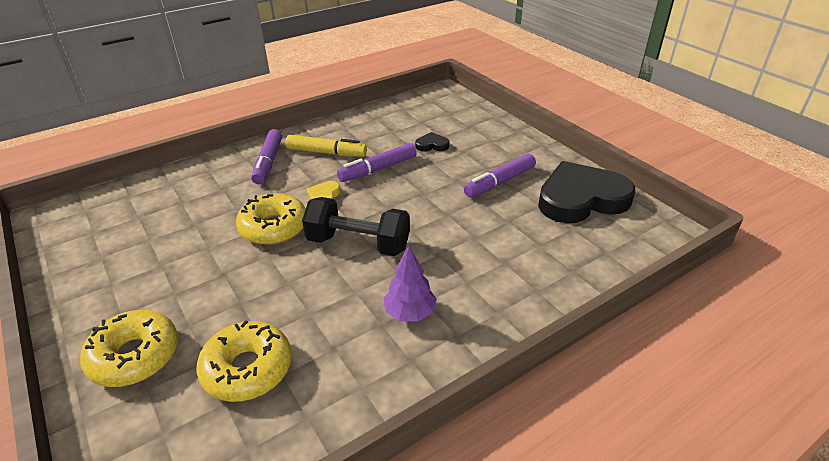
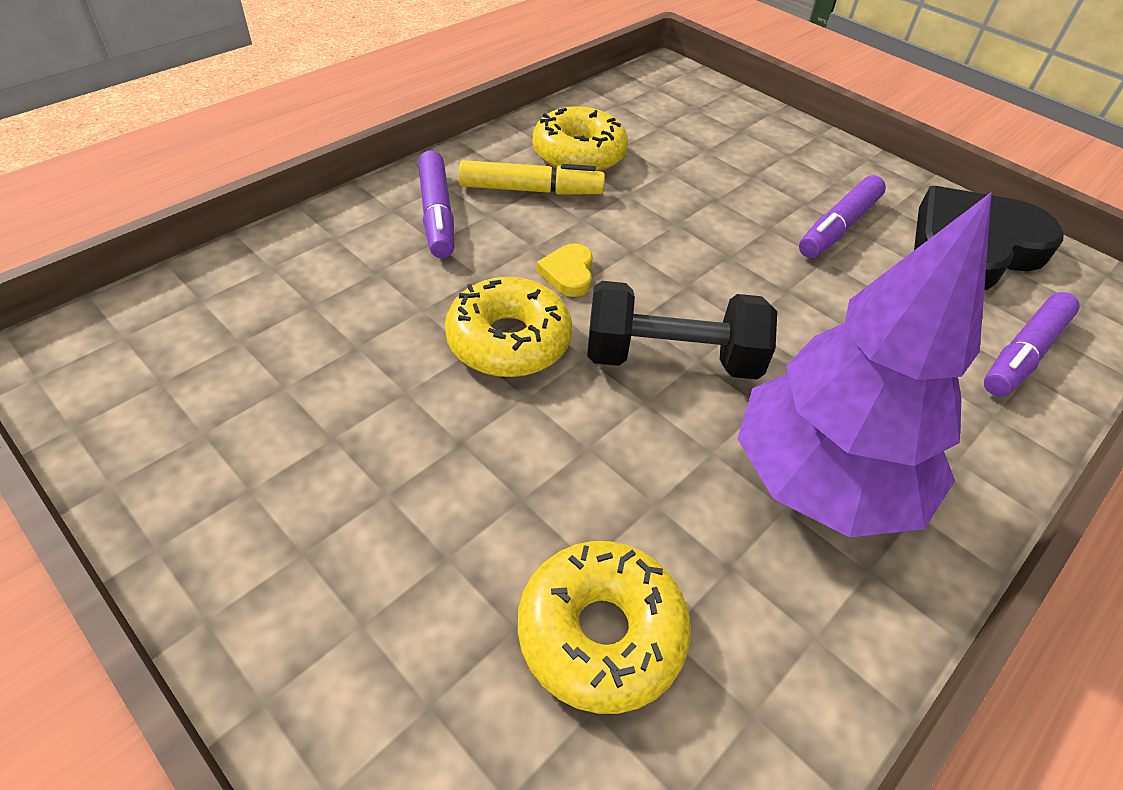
camera: 15 degrees left, 10 degrees up
(135, 356) = (372, 639): yellow donut -> yellow donut (579, 154)
(378, 169) = (633, 216): purple marker -> purple marker (1023, 354)
(410, 313) = (822, 481): purple tree -> purple tree, size x2.17
(432, 145) = (699, 167): black heart -> none

